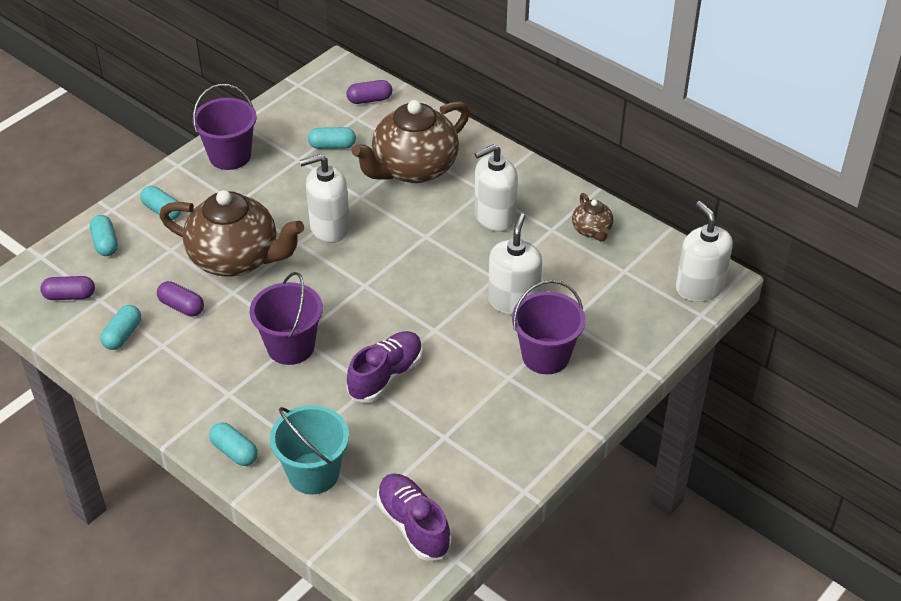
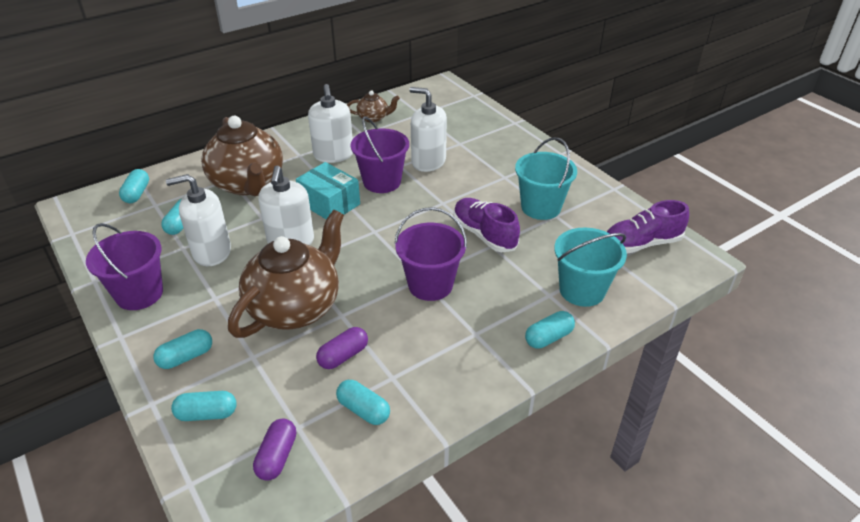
camera: 75 degrees left, 5 degrees down
(369, 100) = (137, 193): purple capsule -> turquoise capsule
(400, 239) = (329, 204): none -> turquoise box
(456, 420) = (541, 207): none -> turquoise bucket
(545, 356) = (489, 158): purple bucket -> purple bucket (382, 182)
(699, 287) = (449, 91): white soap dispenser -> white soap dispenser (211, 252)

